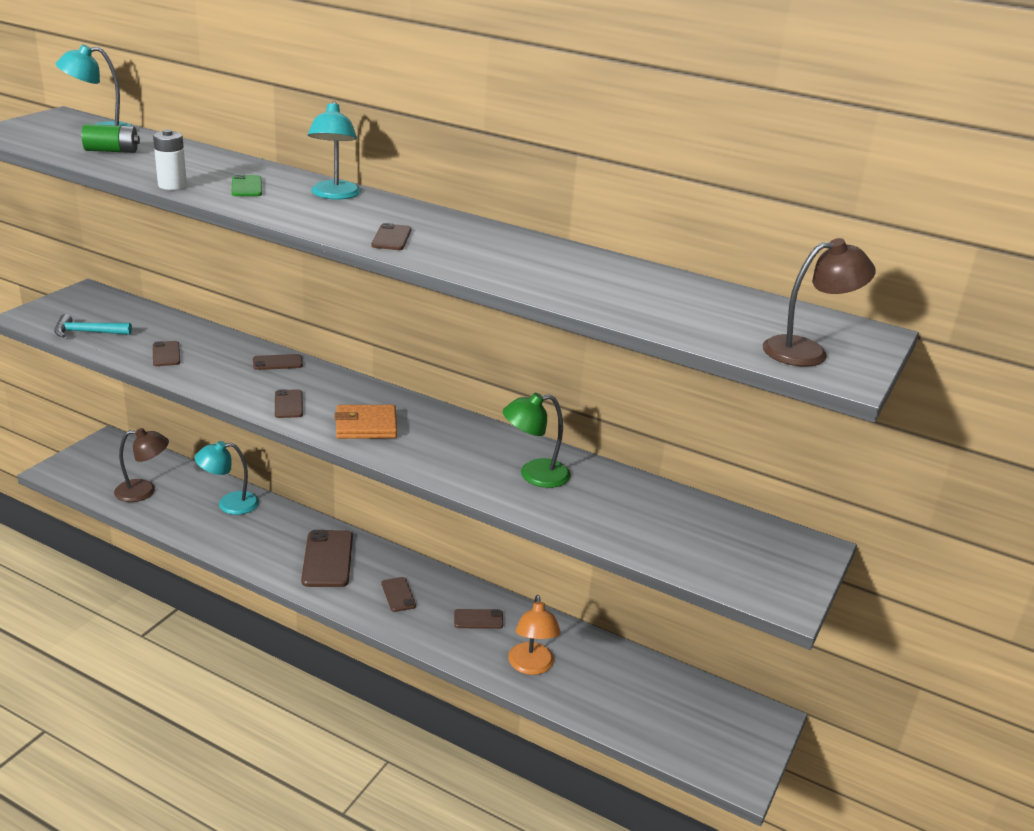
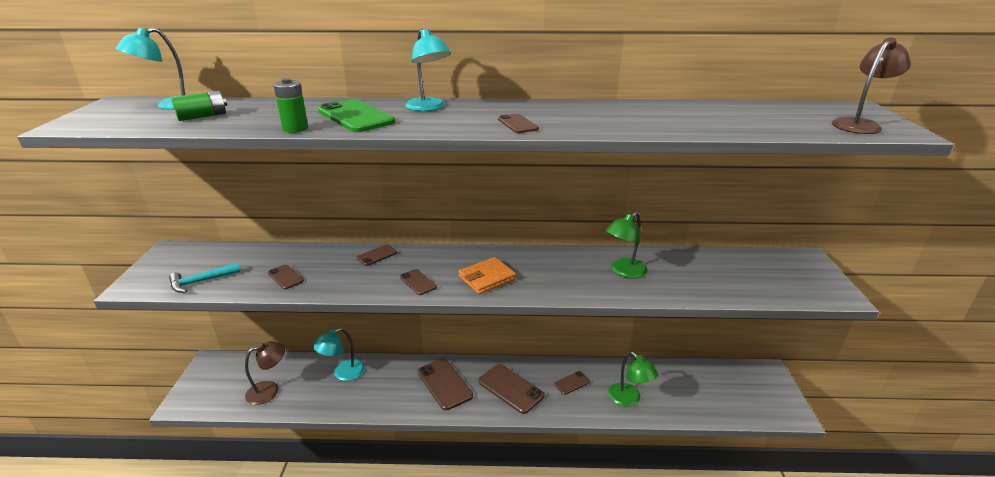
camera: 25 degrees left, 0 degrees up
(172, 185) = (295, 129): white battery -> green battery
(247, 186) = (356, 116): green phone -> green phone, size x1.86
(398, 594) = (510, 388): brown phone -> brown phone, size x1.86
(531, 666) = (629, 399): orange lamp -> green lamp

